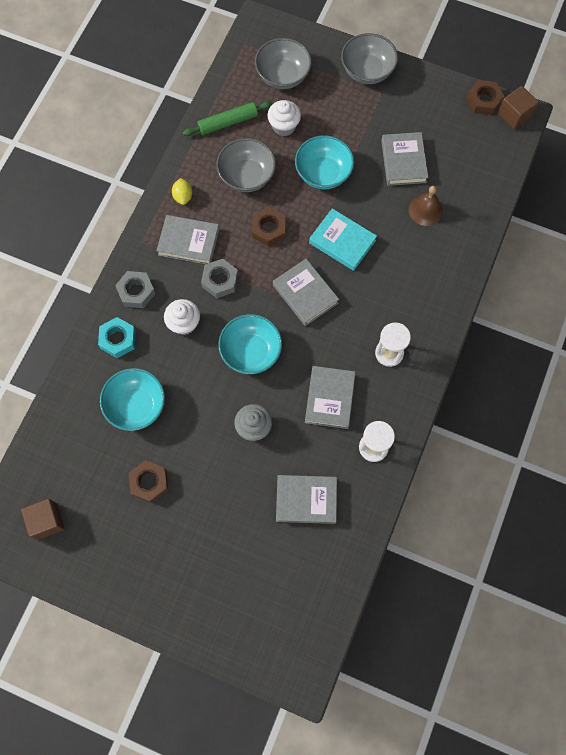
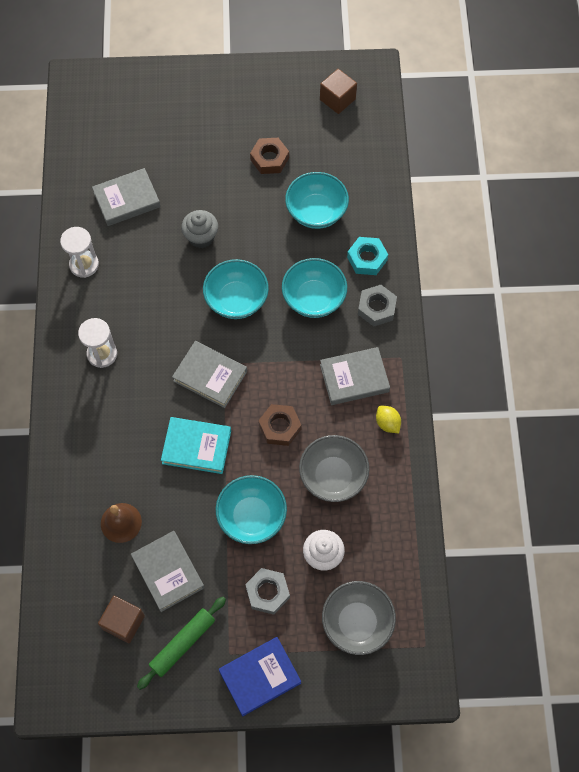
camera: 155 degrees right, 5 degrees down
(184, 323) = (314, 298): white cupcake -> turquoise bowl
(220, 280) = (301, 353): grey nut -> grey nut (267, 592)
(228, 122) = (388, 531): green rolling pin -> green rolling pin (183, 644)
(329, 398) = (142, 289): grey book -> none
(367, 71) = (260, 677): grey bowl -> blue book
(483, 101) = (102, 700): brown nut -> none
(514, 115) = (57, 696): brown cube -> brown cube (123, 622)

